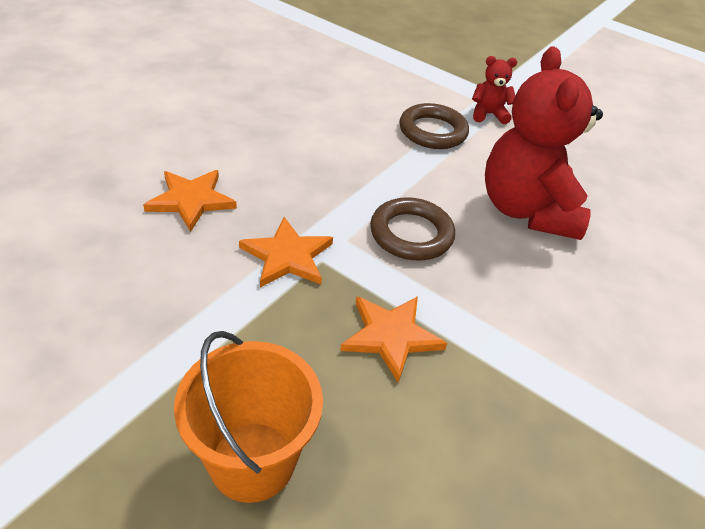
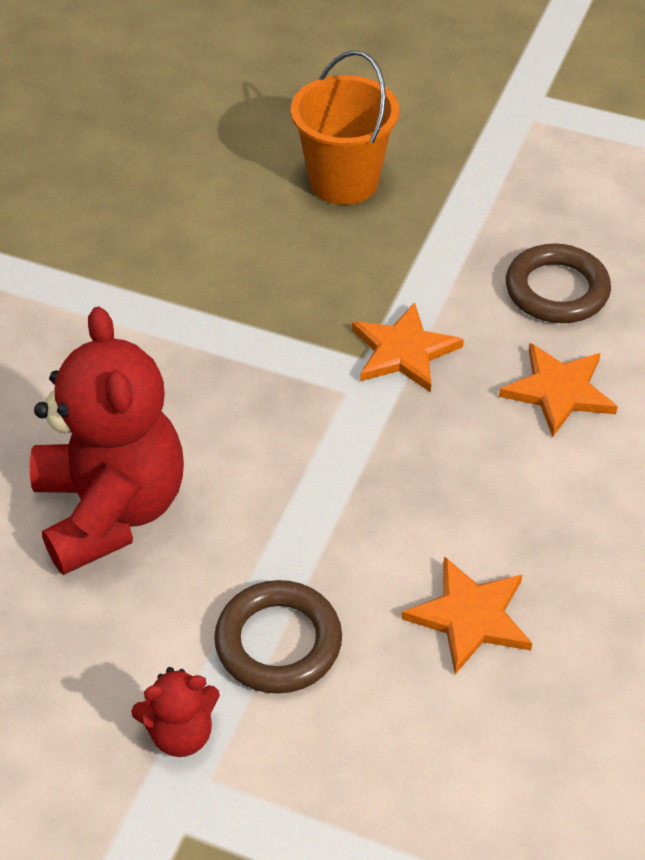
camera: 170 degrees right, 5 degrees up
(391, 336) = (260, 296): orange star -> orange star (470, 617)
(411, 234) = (267, 422): brown ring -> brown ring (556, 290)

